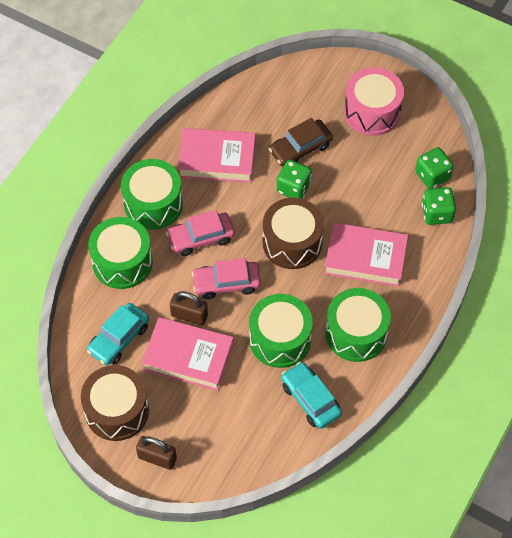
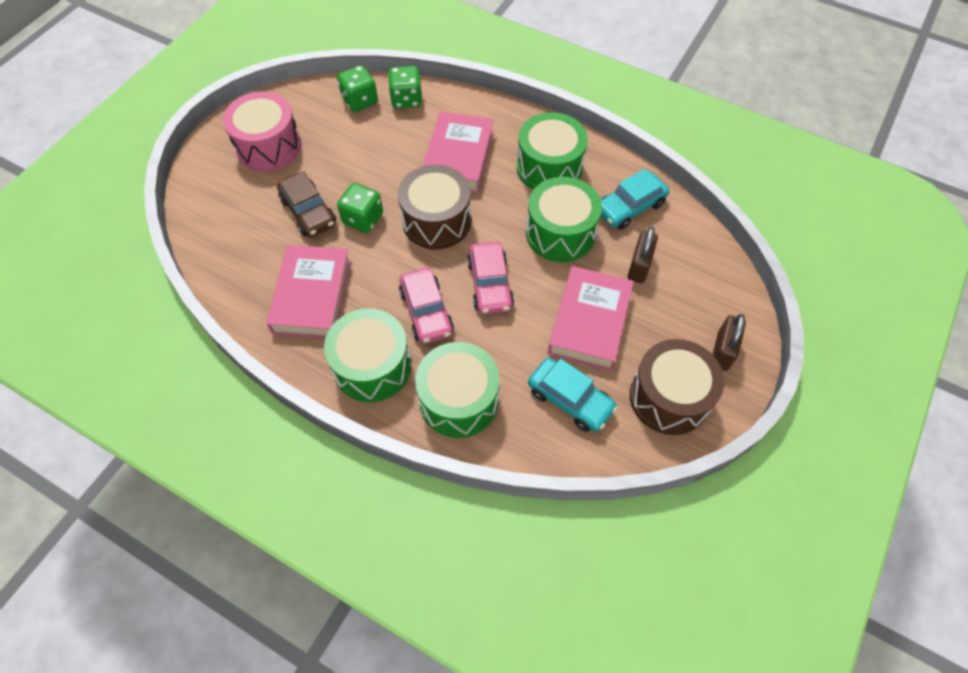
camera: 90 degrees left, 0 degrees up
(189, 315) = (534, 322): brown padlock -> brown padlock (639, 266)

